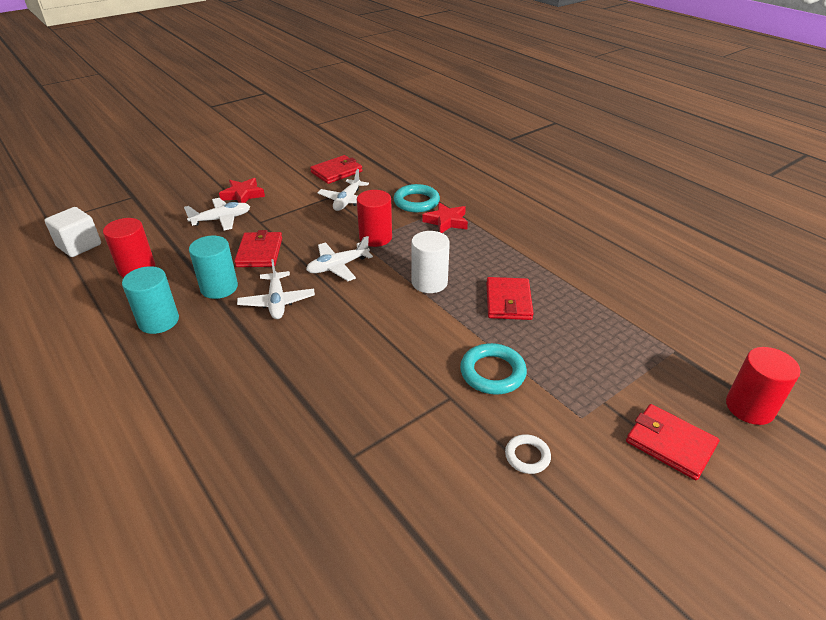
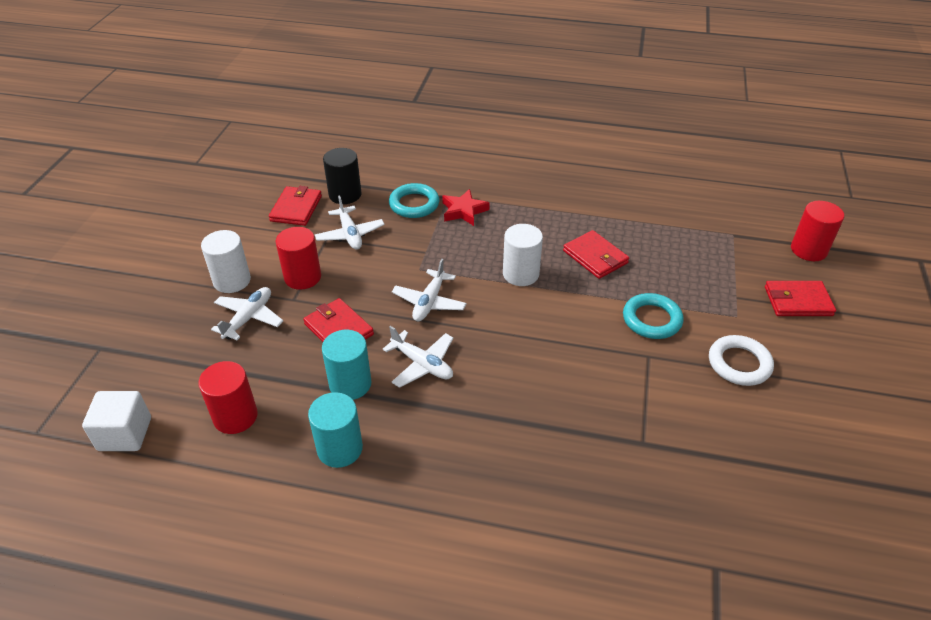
camera: 40 degrees left, 5 degrees up
(243, 195) = (232, 281): red star -> white cylinder
(375, 238) = (425, 257): red cylinder -> red cylinder (302, 277)
(378, 177) = (345, 194): none -> black cylinder
(527, 456) = (739, 364): white ring -> white ring, size x1.66

